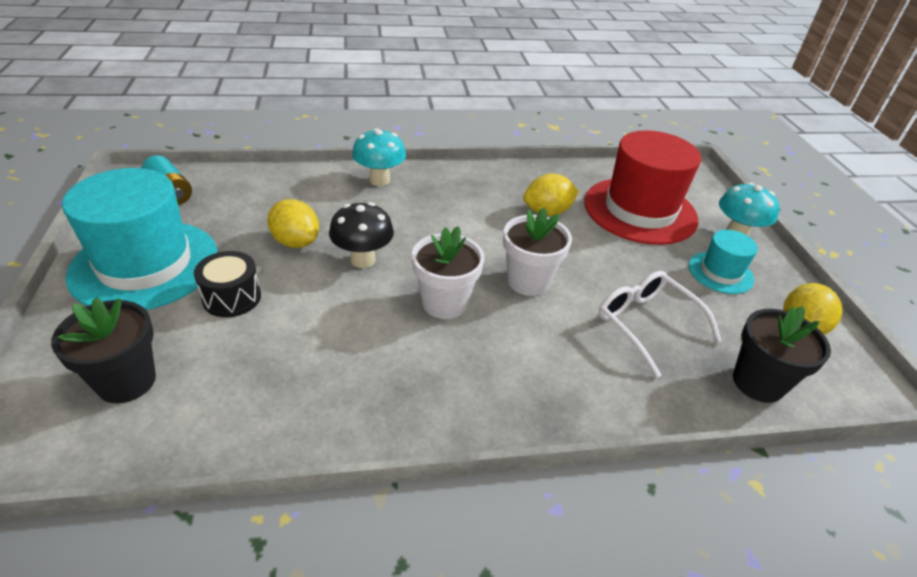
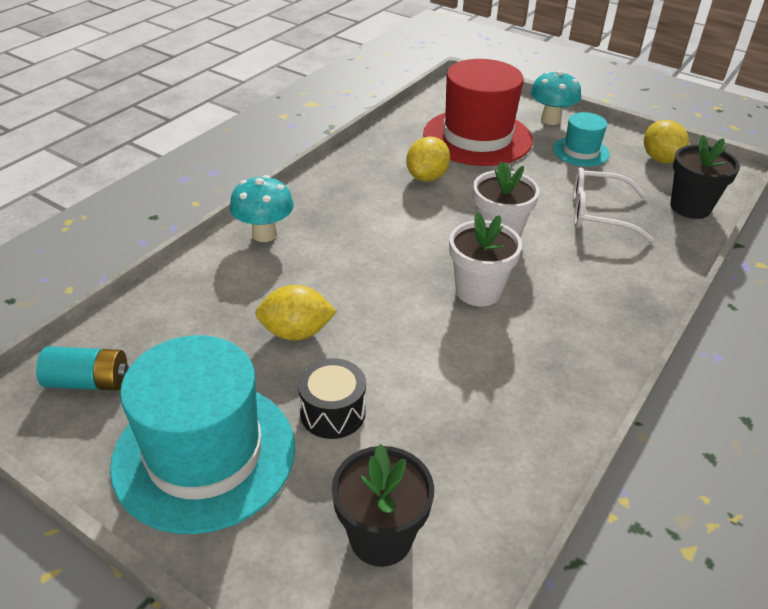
camera: 45 degrees left, 0 degrees up
(363, 259) = (371, 305): black mushroom -> none

